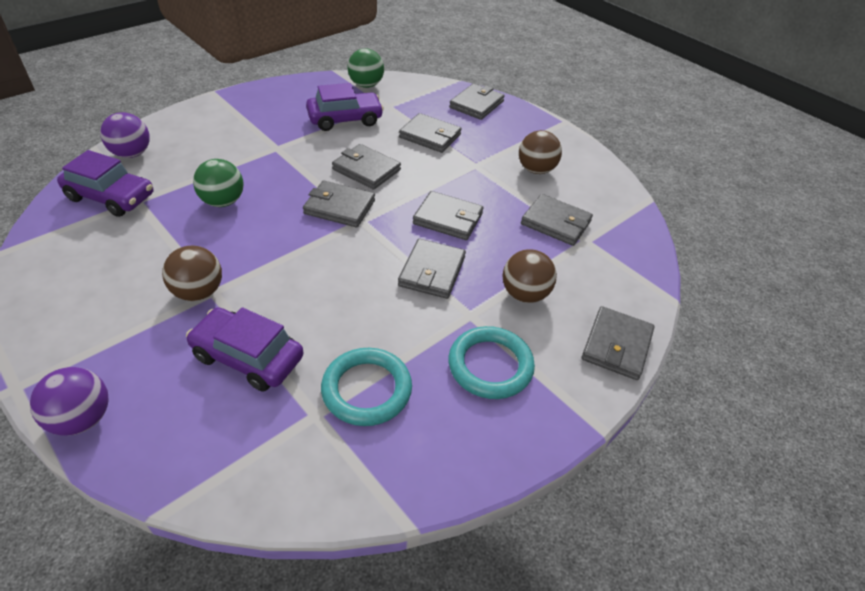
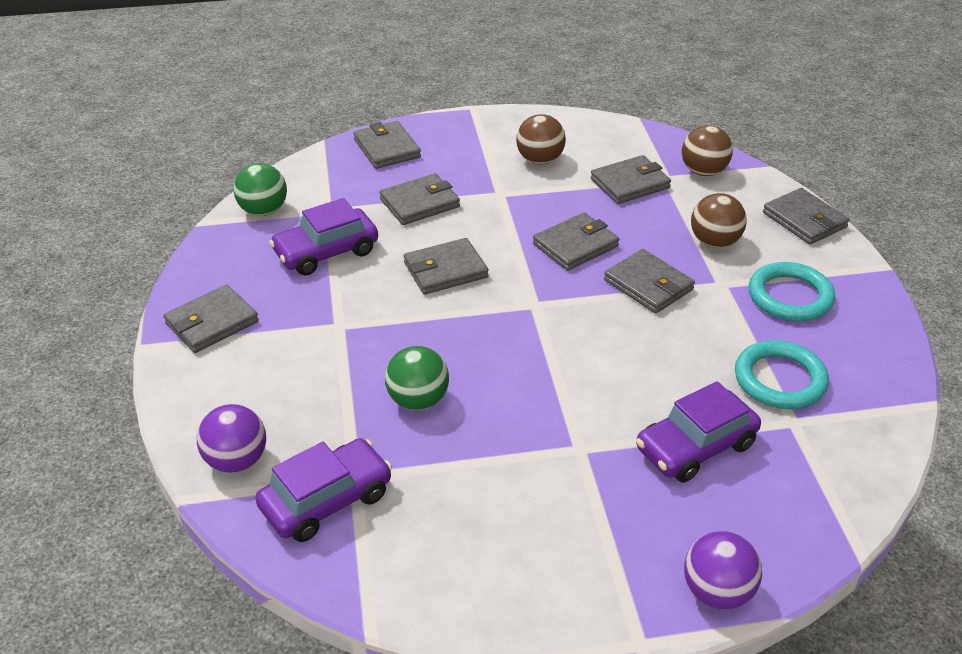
camera: 55 degrees left, 5 degrees down
(198, 292) = (573, 460): brown ball -> brown ball (703, 171)
(339, 207) = (499, 312): grey wallet -> grey wallet (212, 322)
(345, 119) = (326, 252): purple car -> purple car turned 135 degrees counterclockwise

